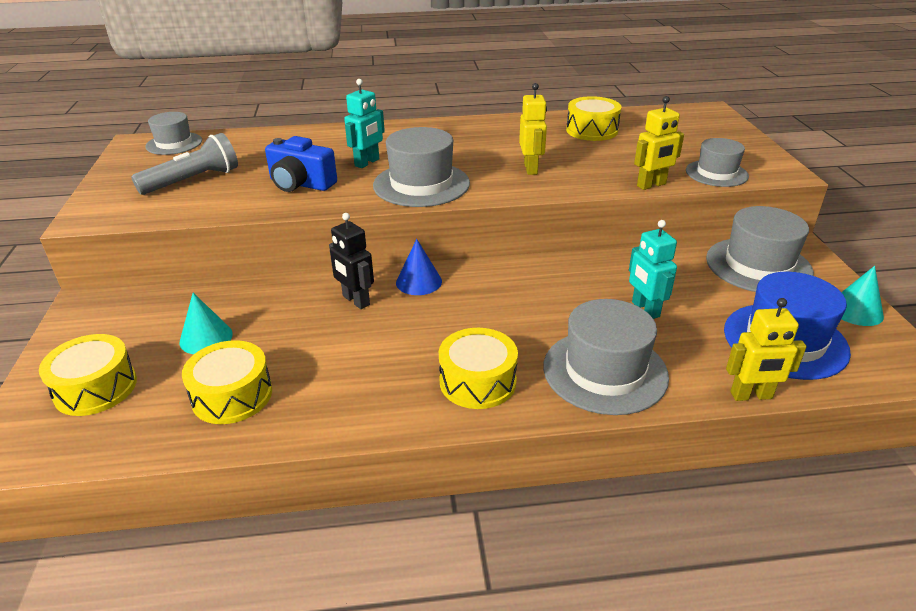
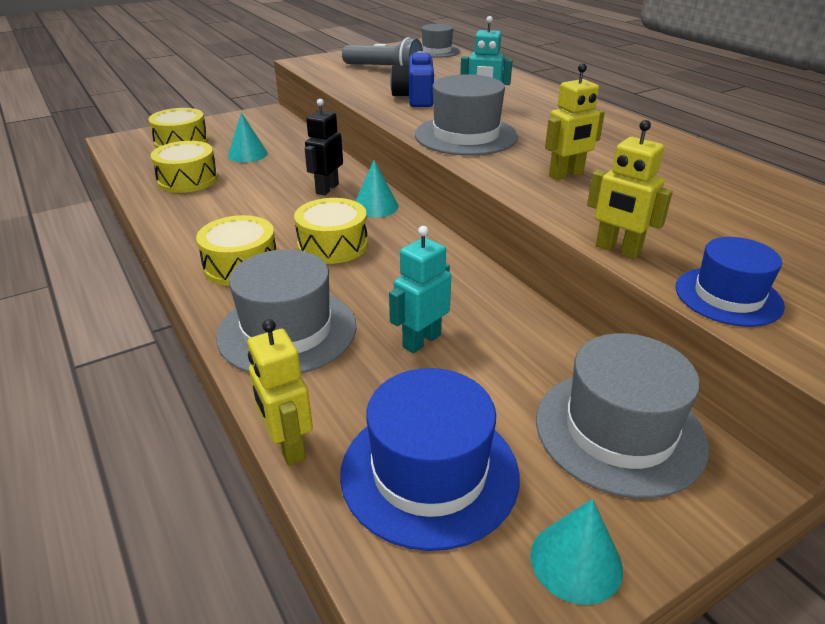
camera: 65 degrees right, 0 degrees up
(419, 282) = (375, 206): blue cone -> turquoise cone
(592, 130) = (732, 190): yellow drum -> yellow drum (333, 245)
(716, 173) = (728, 296): grey hat -> blue hat

